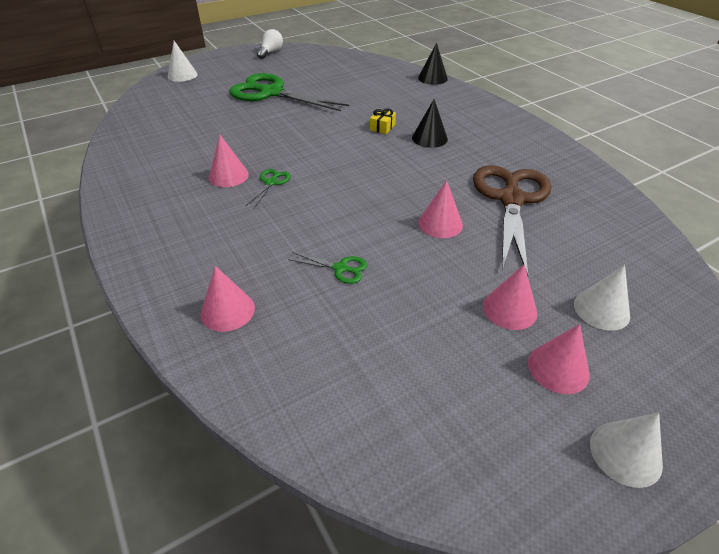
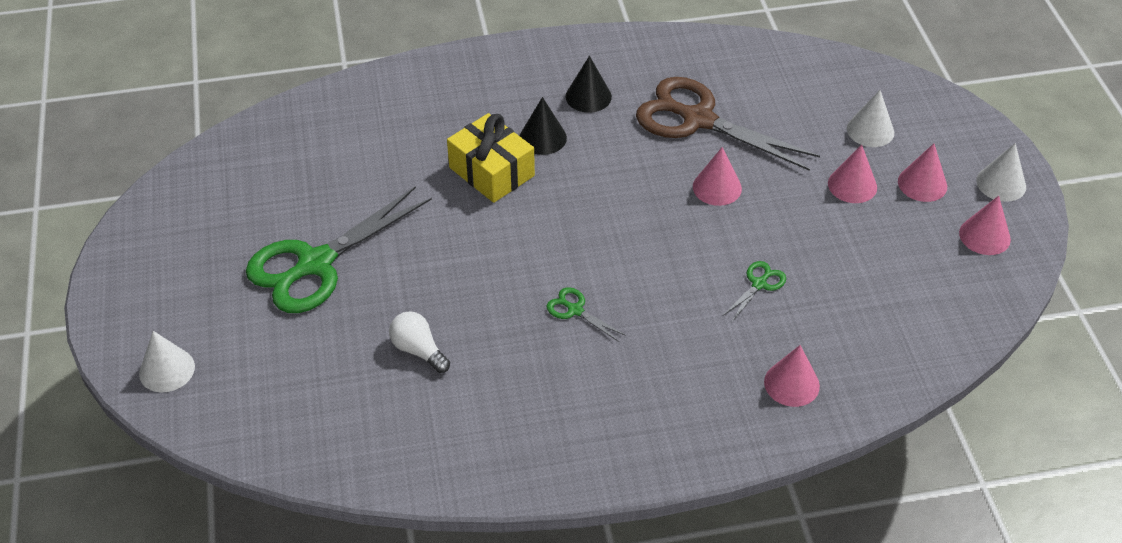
camera: 70 degrees left, 5 degrees up
(228, 176) = (539, 350): pink cone -> pink cone (984, 236)
(271, 52) = (146, 235): white light bulb -> white light bulb (418, 350)
(382, 127) = (492, 171): yellow gift -> yellow gift, size x2.17
(432, 78) = (377, 78): black cone -> black cone (588, 96)

